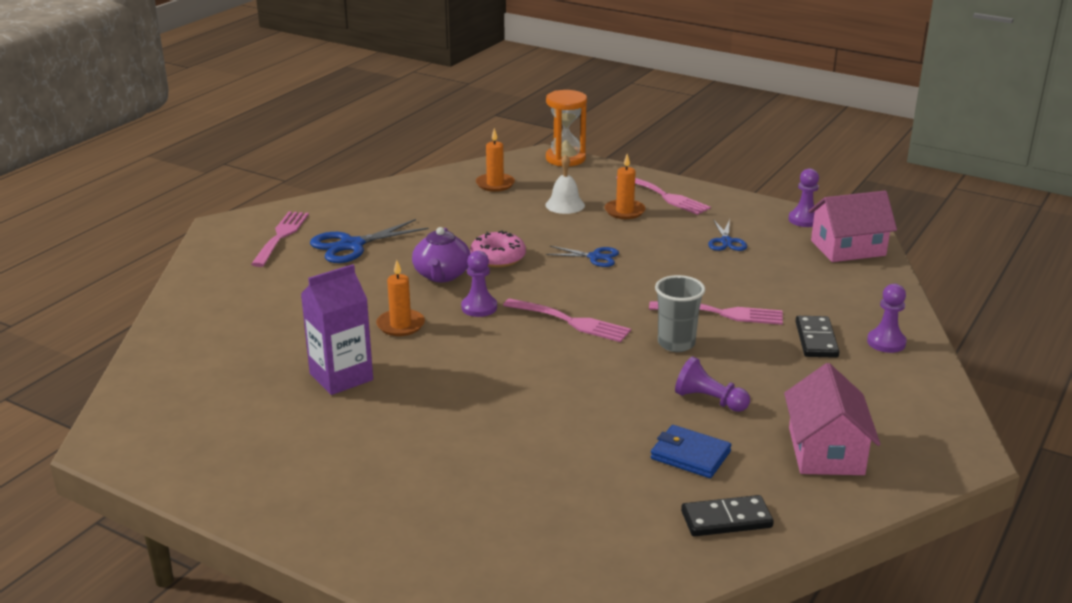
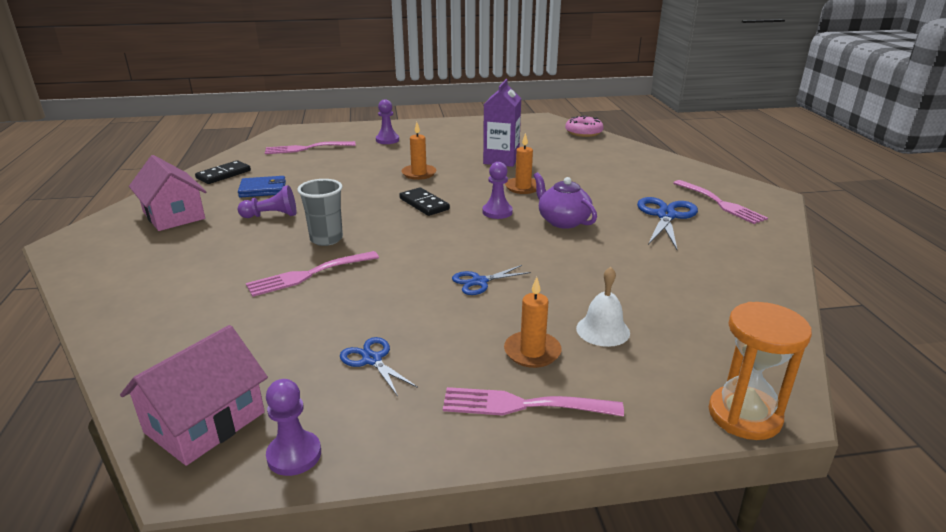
camera: 140 degrees right, 0 degrees up
(495, 184) = (715, 324): orange candle -> orange candle (419, 173)
(498, 257) = (553, 249): pink donut -> pink donut (583, 132)
(571, 321) = (421, 226): pink fork -> pink fork (306, 148)
(816, 340) = (207, 283): black domino -> black domino (424, 204)
(886, 342) = (134, 304): purple pawn -> purple pawn (387, 140)

